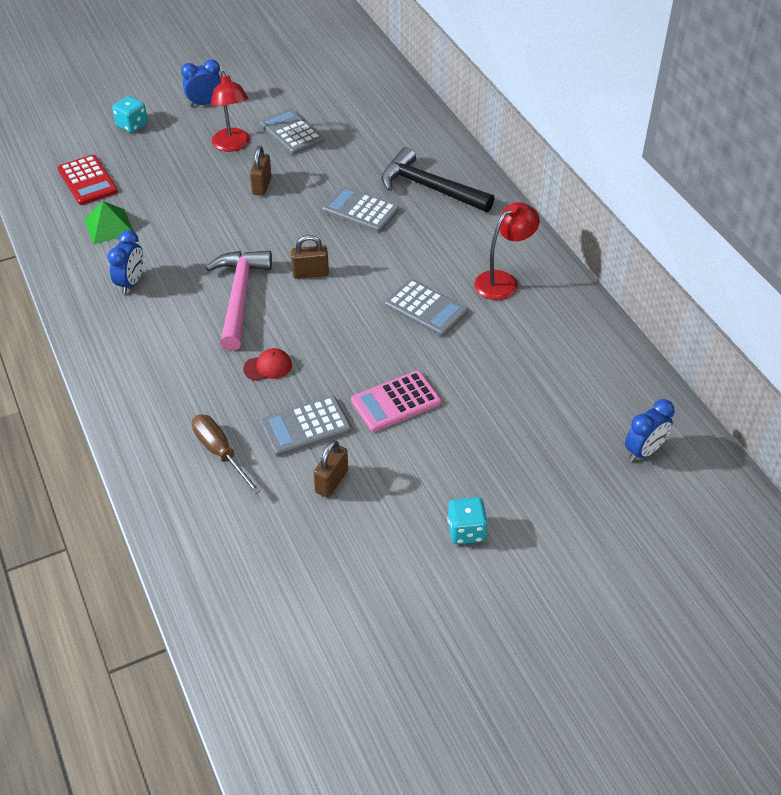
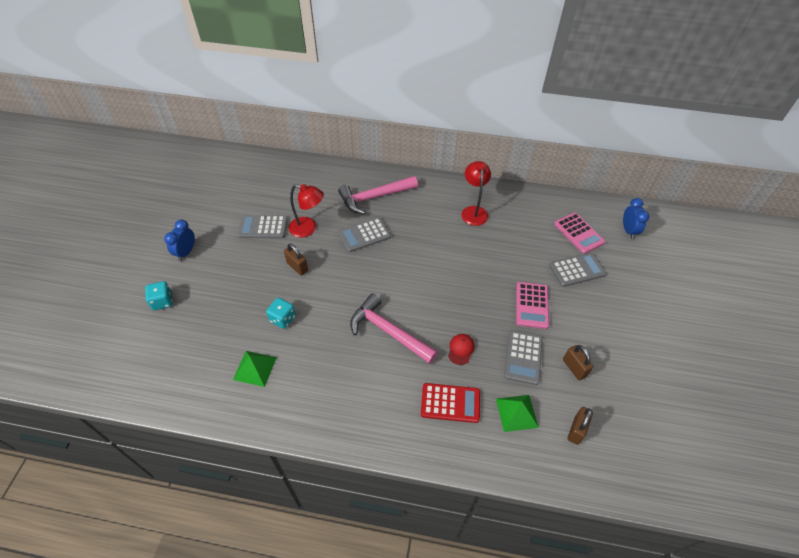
camera: 55 degrees left, 5 degrees up
(87, 181) = (194, 357): red calculator -> red calculator (450, 403)
(131, 283) = (324, 384): blue clock -> none
(220, 453) = (517, 413): brown screwdriver -> green pyramid
(233, 145) = (244, 260): red lamp -> red lamp (308, 228)
(310, 273) = (397, 286): brown padlock -> brown padlock (576, 430)
(426, 308) = (469, 252): grey calculator -> grey calculator (576, 270)
(430, 188) = (374, 197): black hammer -> pink hammer
(466, 531) = (643, 328): turquoise dice -> turquoise dice (283, 319)
(577, 399) = (579, 233): none -> pink calculator

